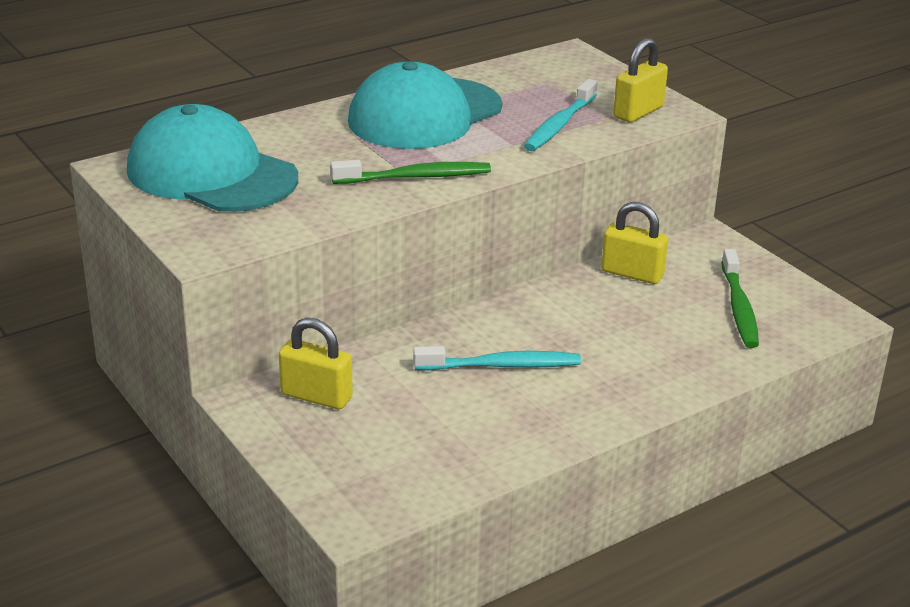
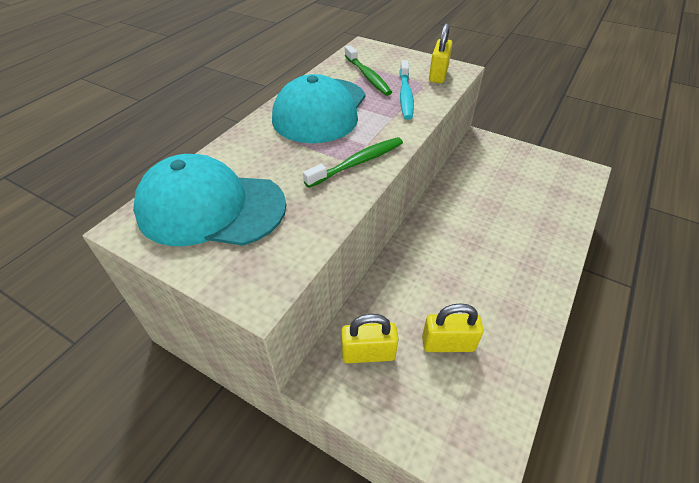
camera: 25 degrees left, 15 degrees up
(500, 365) = (457, 274): turquoise toothbrush -> none
(632, 273) = (466, 176): yellow padlock -> yellow padlock (448, 343)
(739, 307) = (536, 180): green toothbrush -> green toothbrush (367, 76)

